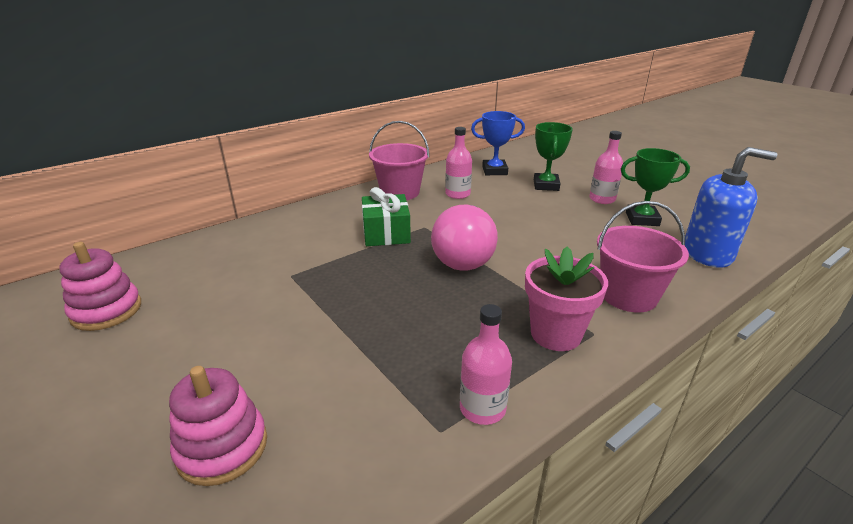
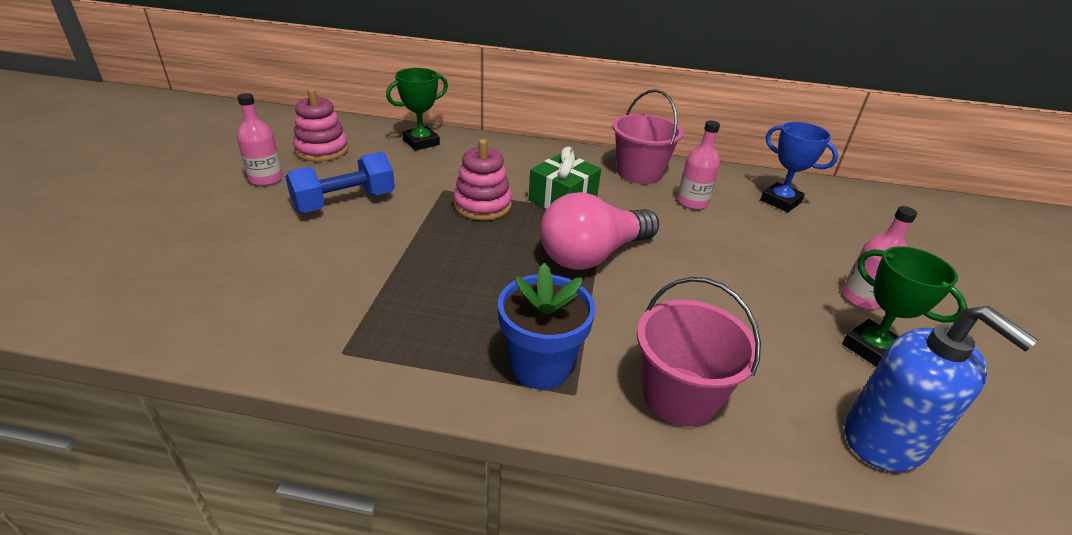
camera: 45 degrees right, 5 degrees up
(222, 335) = (345, 202): none -> blue dumbbell
(222, 447) = (243, 263): pink stacking toy -> pink stacking toy (482, 205)
(482, 408) = (389, 364): pink bottle -> pink bottle (266, 179)
(546, 185) = (814, 246): green trophy -> green trophy (421, 142)
(555, 334) = (541, 366): pink flower pot -> blue flower pot

